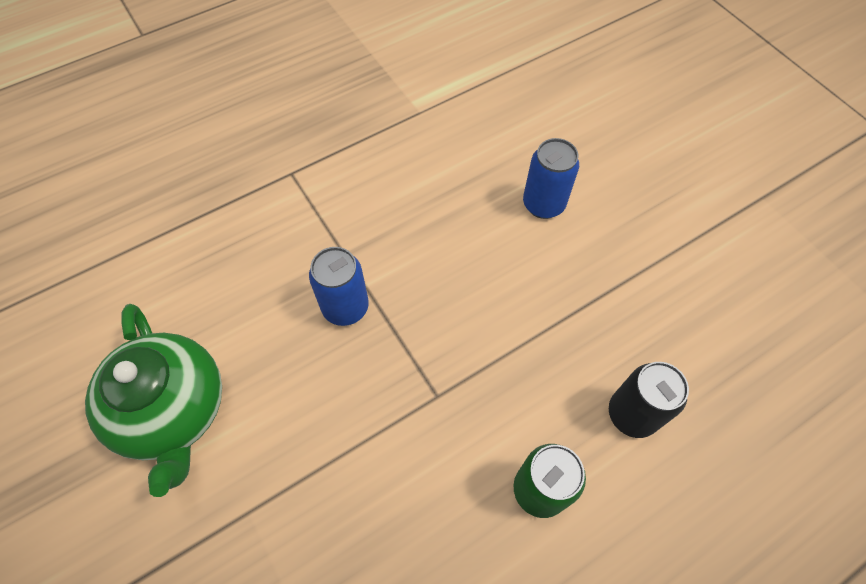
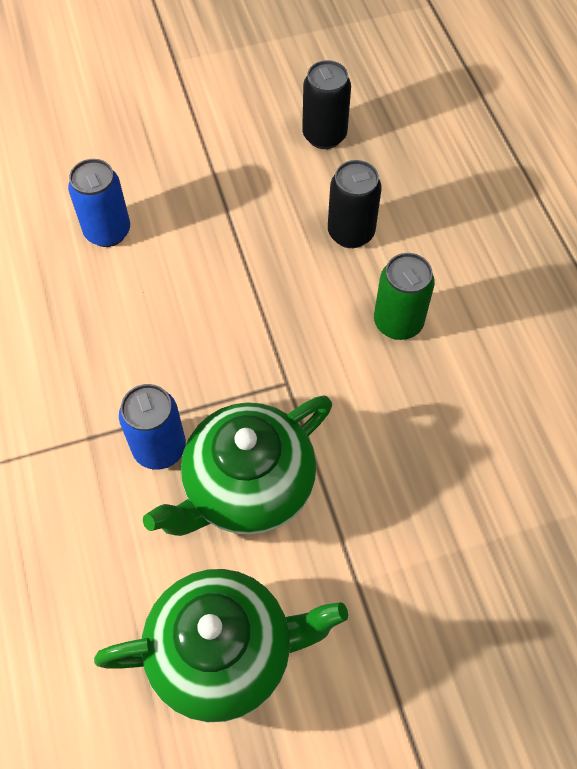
camera: 75 degrees left, 0 degrees up
(324, 388) = (247, 486): none -> green teapot
(745, 357) = (324, 135): none -> black can

